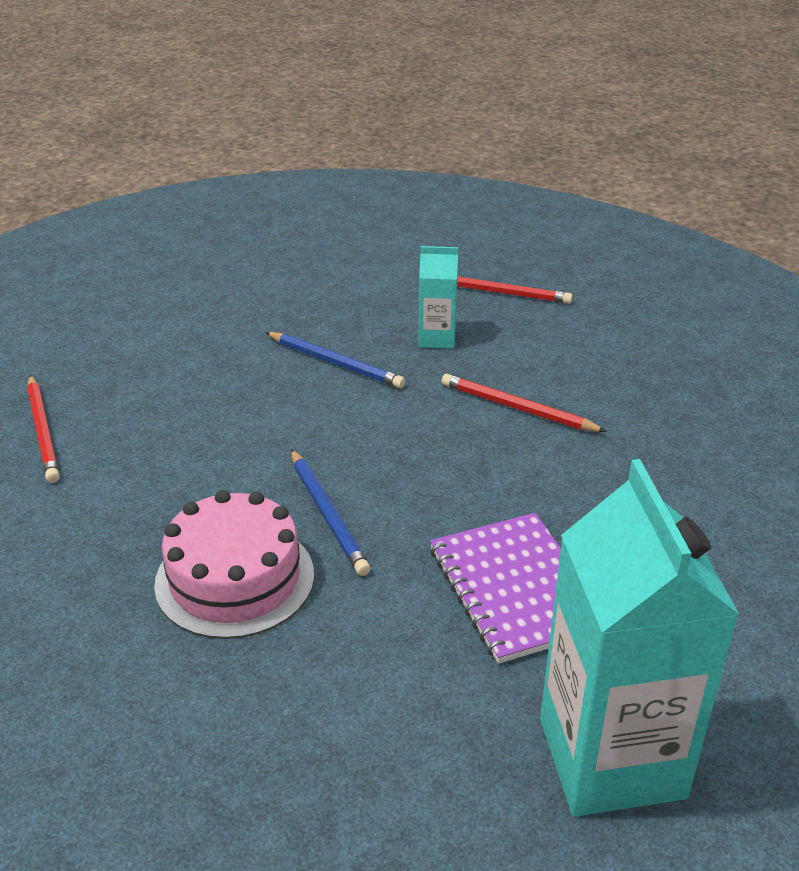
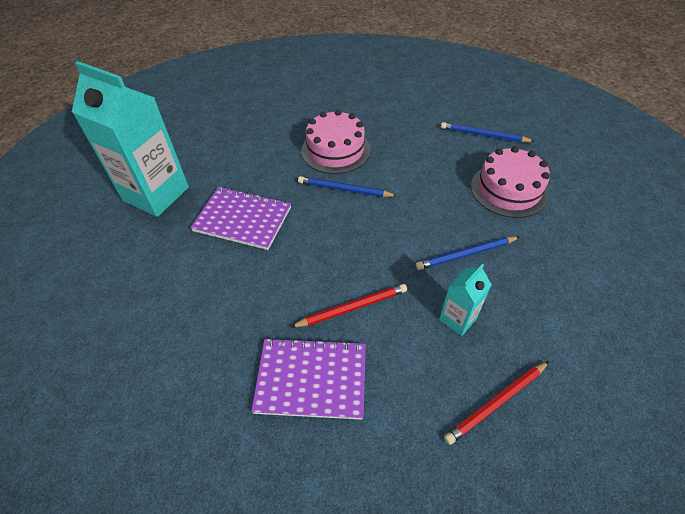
camera: 130 degrees right, 15 degrees up
(43, 431) = (484, 135): red pencil -> blue pencil
(171, 369) = (508, 190): none -> pink cake
(632, 394) = (311, 379): none -> purple notebook

